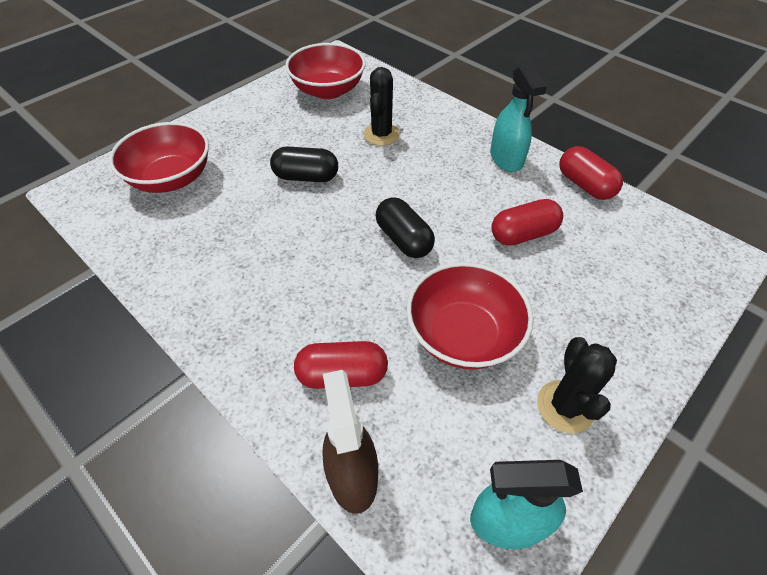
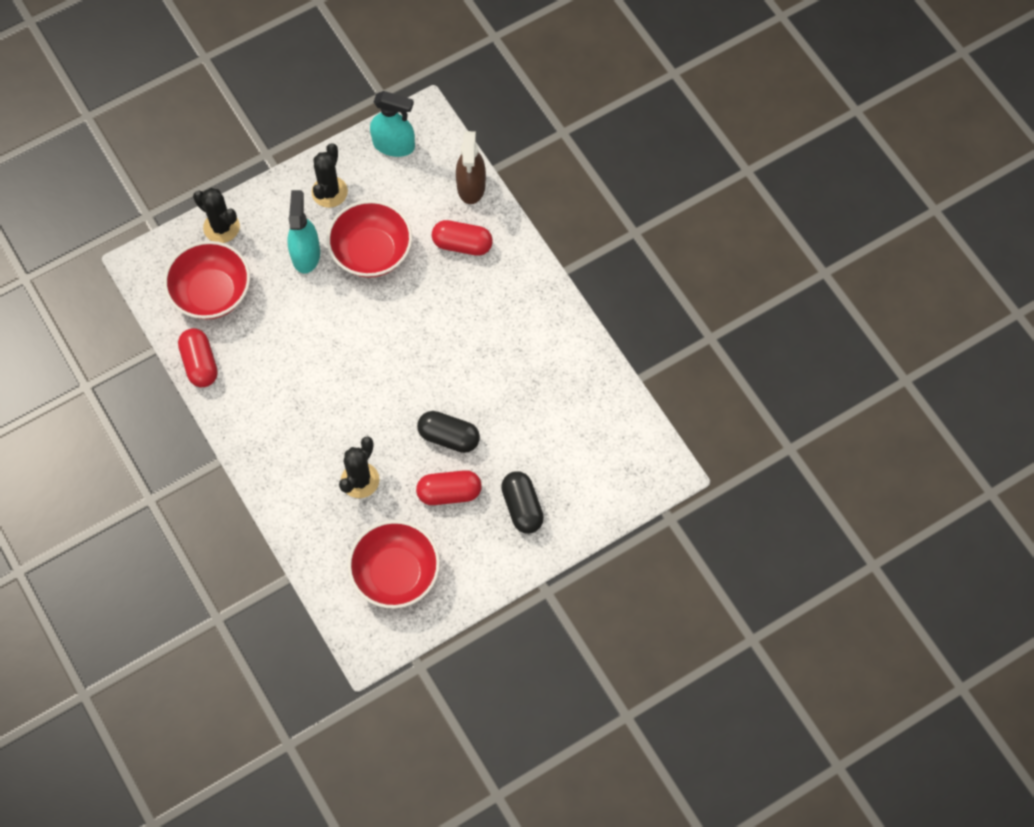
camera: 165 degrees left, 15 degrees up
(171, 178) = (575, 466): red bowl -> red bowl (211, 293)
(403, 239) = (384, 343): black capsule -> black capsule (522, 507)
(506, 159) = (252, 414): turquoise spray bottle -> turquoise spray bottle (306, 254)
(523, 234) = (284, 325): red capsule -> red capsule (449, 493)
(671, 321) = (221, 227): none -> black cactus

